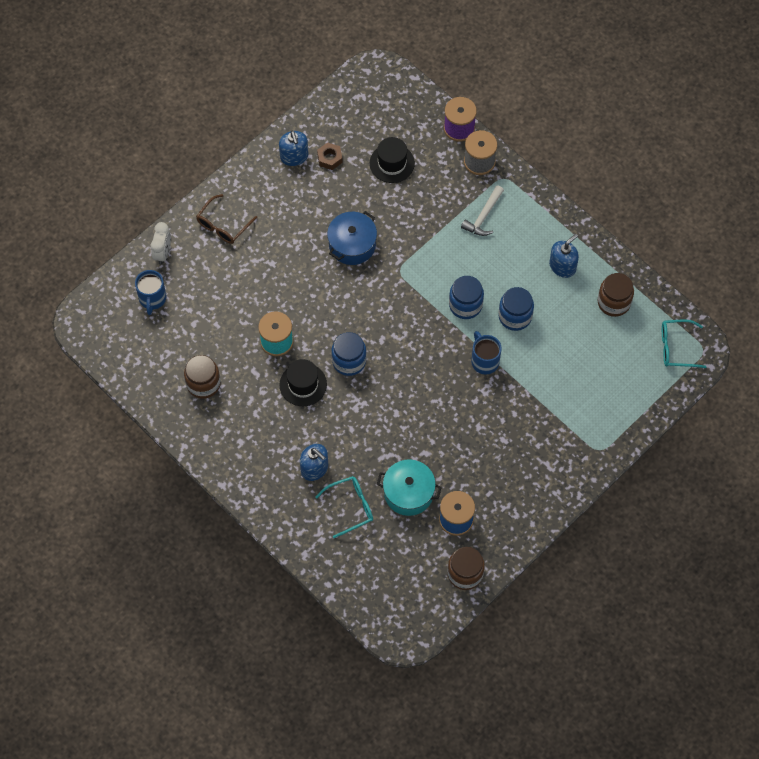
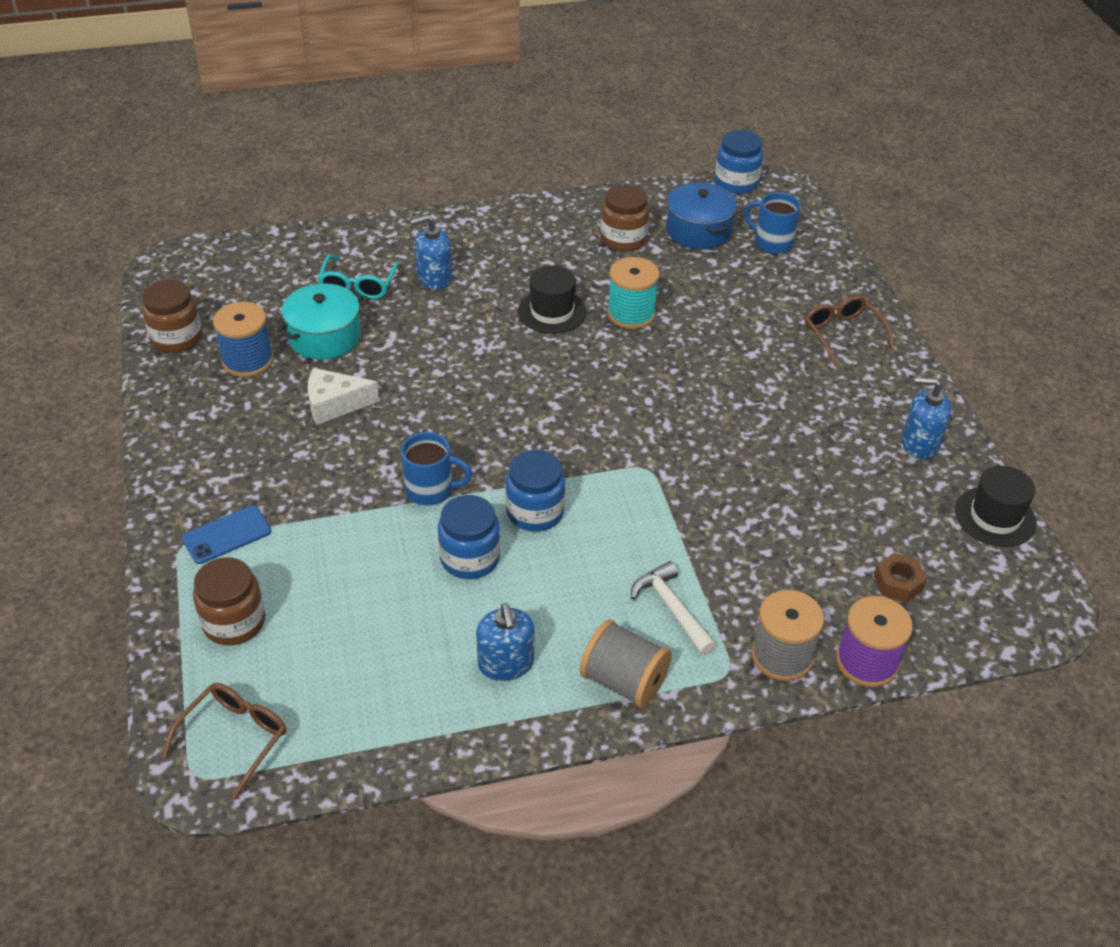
camera: 120 degrees right, 20 degrees down
(163, 253) = (834, 272): white clock -> none
(330, 158) = (894, 478): brown nut -> brown nut (898, 583)
(349, 361) = (549, 362): blue jar -> blue jar (736, 183)
(352, 245) = (726, 439): blue pot -> blue pot (698, 230)
(392, 163) = (844, 544): black hat -> black hat (995, 517)
(457, 448) = (335, 404): none -> white cheese
(538, 215) = (623, 681): none -> grey spool
(579, 434) = (227, 535): none -> blue phone
(614, 302) = (387, 697): brown jar -> brown jar (234, 622)
(676, 347) = (234, 738): turquoise glasses -> brown glasses

